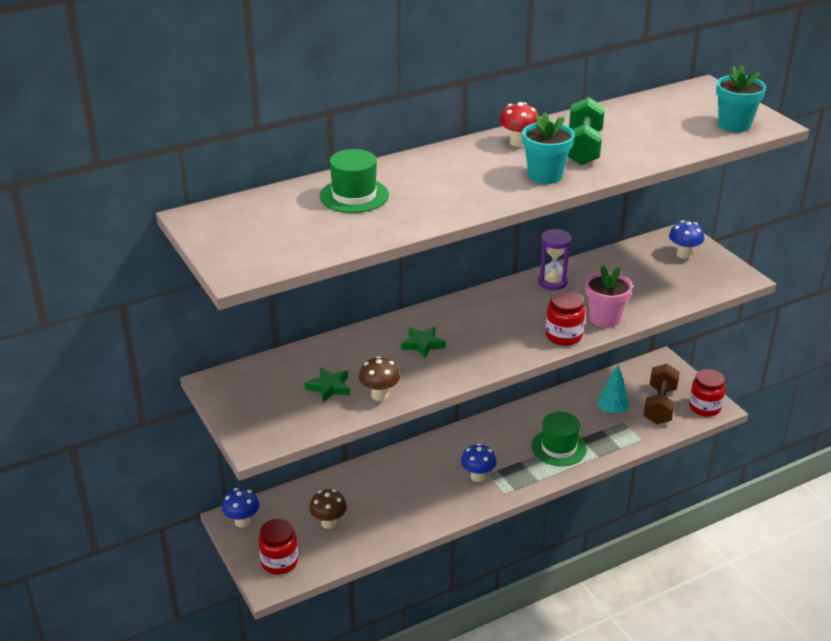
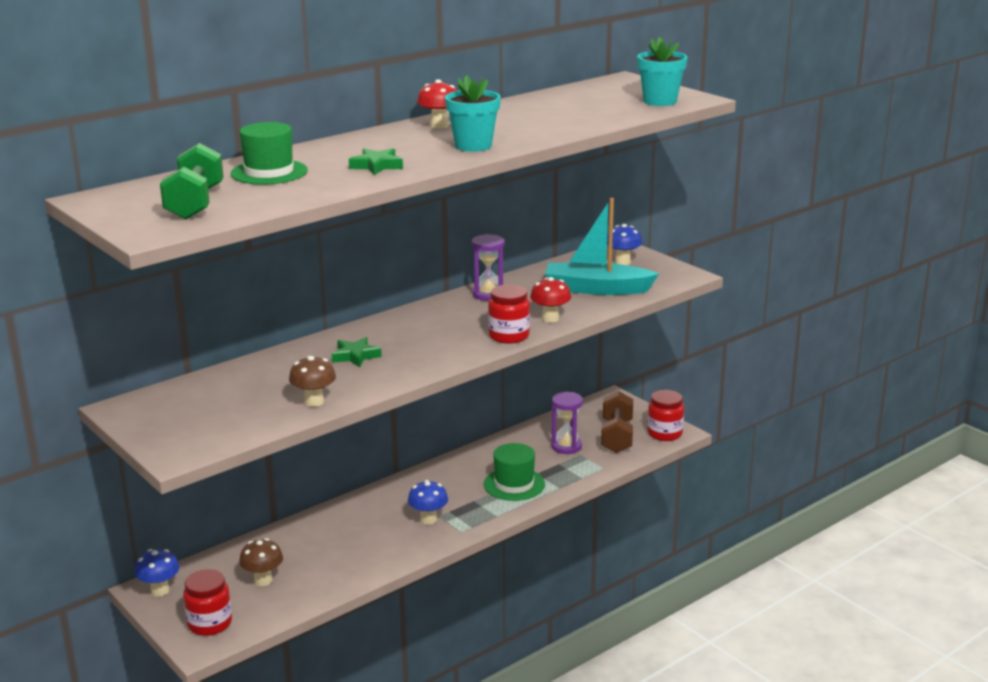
camera: 10 degrees left, 10 degrees down
(329, 387) = (255, 400): green star -> green star (377, 166)
(583, 148) = (508, 125): green dumbbell -> green dumbbell (195, 203)
(605, 318) = (550, 318): pink flower pot -> red mushroom
(612, 411) = (566, 446): turquoise tree -> purple hourglass
(654, 286) = (597, 289): none -> turquoise boat

